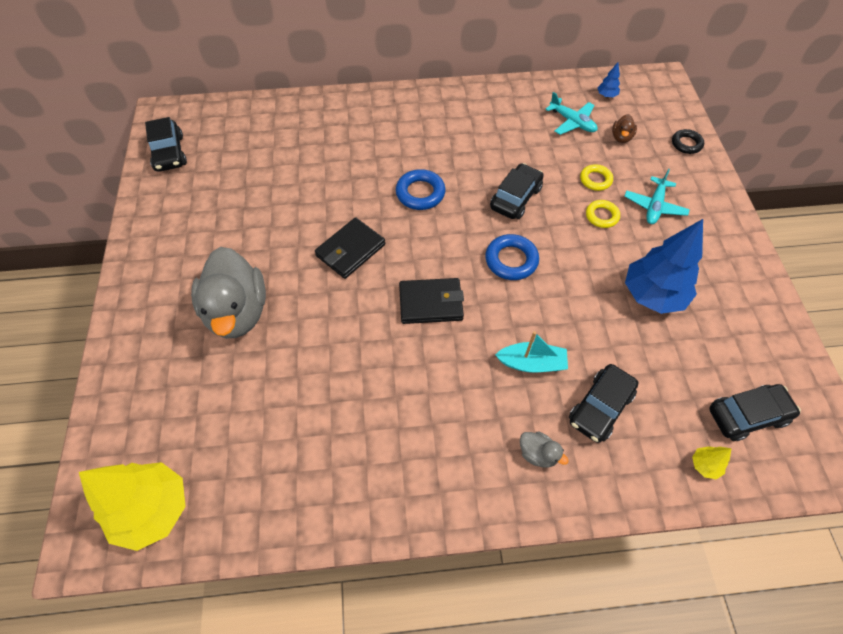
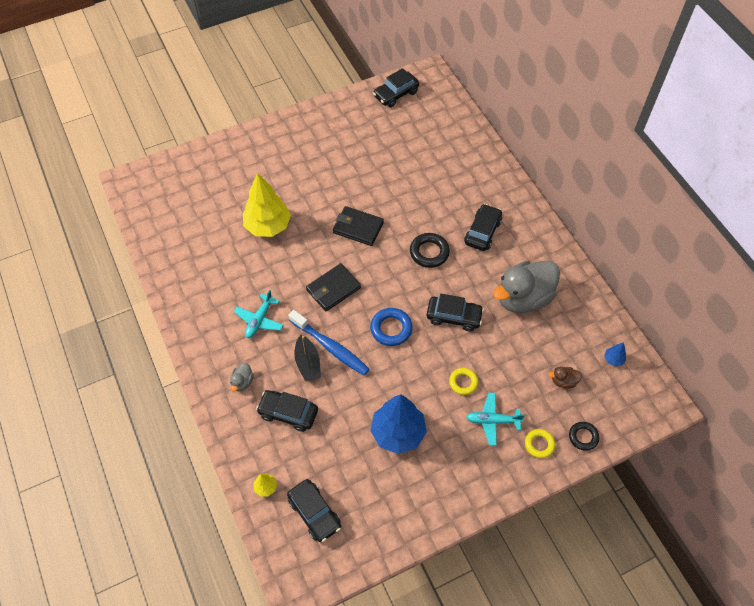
camera: 70 degrees right, 0 degrees up
(153, 510) = (152, 201): yellow tree -> yellow tree (268, 226)
(237, 312) = (285, 186): grey duck -> grey duck (523, 298)
(415, 140) = (482, 232): none -> black car
(420, 193) = (429, 252): blue ring -> black ring
(430, 303) = (333, 289): black wallet -> black wallet turned 75 degrees clockwise
(516, 330) = (331, 347): none -> blue toothbrush
(532, 363) = (308, 363): turquoise boat -> black boat
(572, 122) = (562, 339): turquoise plane -> turquoise plane (259, 320)
(595, 180) = (501, 370): yellow ring -> yellow ring (539, 444)

